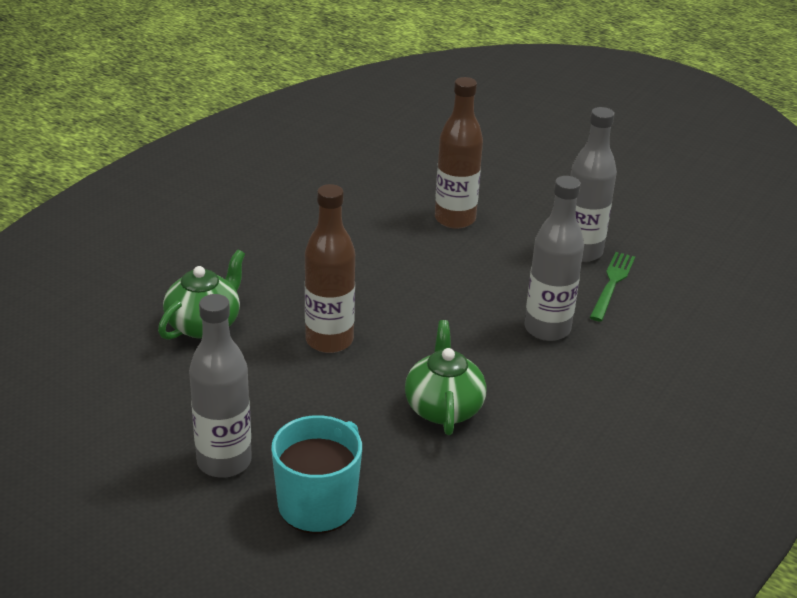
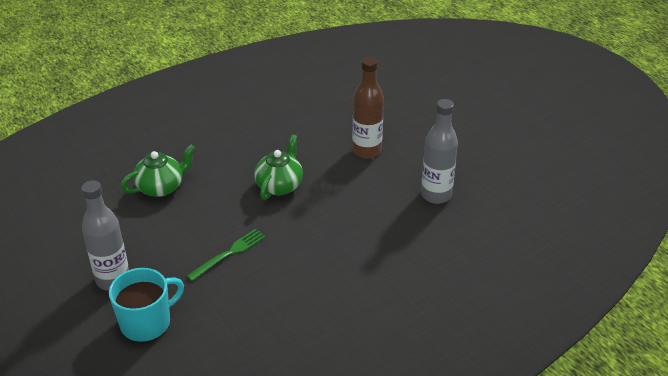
camera: 25 degrees right, 5 degrees up
(329, 340) = (226, 217): brown bottle -> none
(443, 408) = (264, 282): green teapot -> green teapot (279, 185)
(547, 329) = (370, 246): grey bottle -> none
(612, 284) = (439, 224): green fork -> green fork (229, 254)

